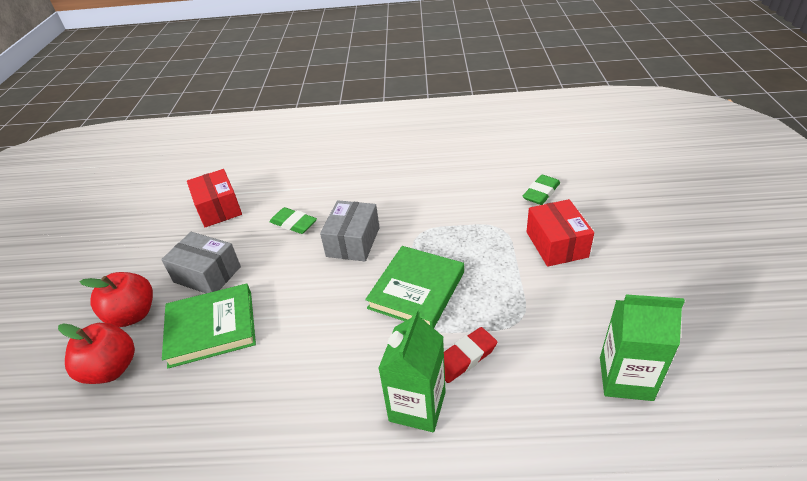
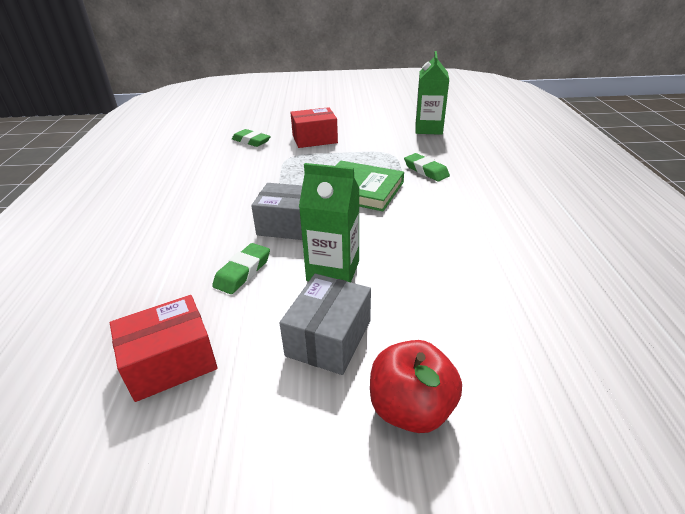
camera: 95 degrees left, 5 degrees down
(111, 369) = (509, 398): red apple -> none
(211, 328) = (421, 311): green book -> none
(417, 406) = (472, 186): green carton -> green carton (333, 271)
(465, 358) = (426, 170): red eraser -> green eraser

